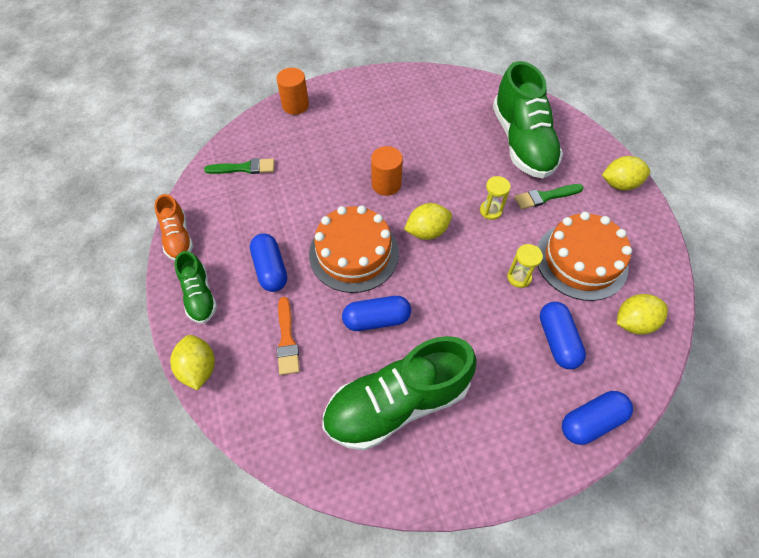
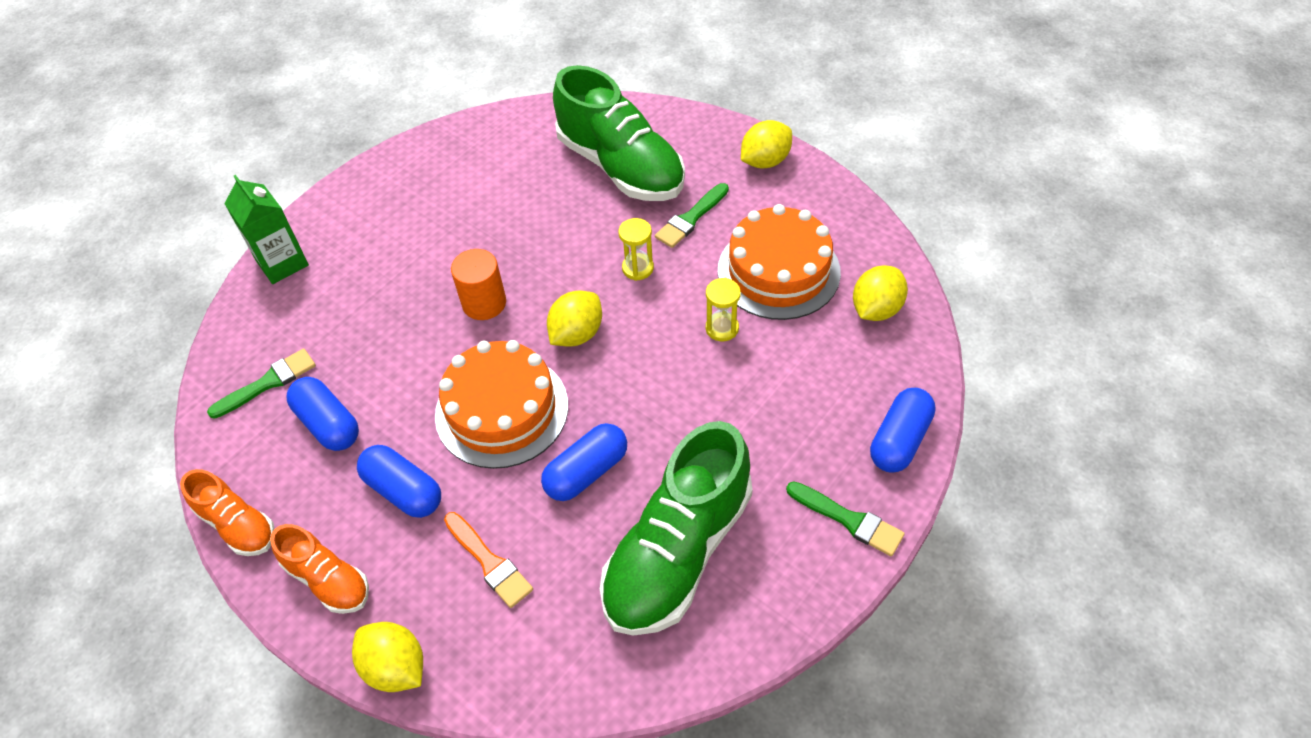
camera: 30 degrees left, 5 degrees down
(200, 296) = (328, 579): green shoe -> orange shoe
(295, 105) = (282, 263): orange cylinder -> green carton
(520, 453) = (849, 520): none -> green brush
(557, 340) = (810, 375): blue capsule -> blue capsule (328, 424)

